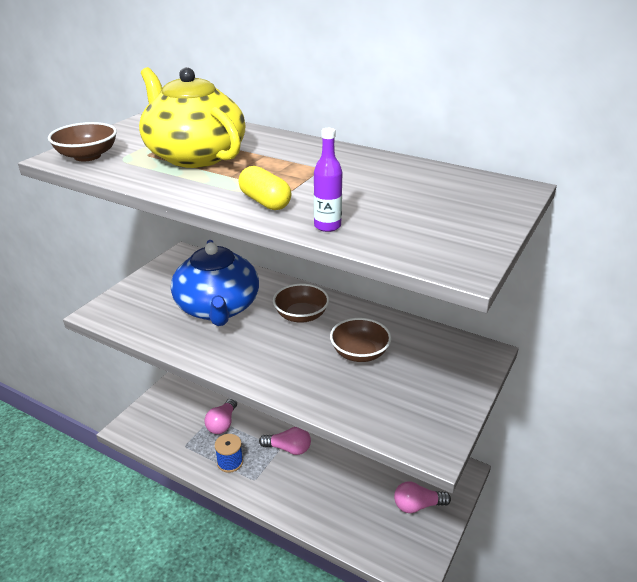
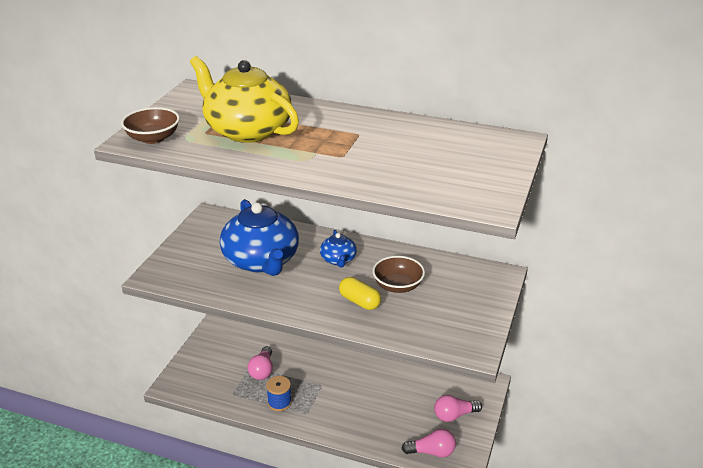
camera: 10 degrees left, 0 degrees up
(265, 202) = (327, 168): yellow capsule -> yellow capsule (359, 302)
(288, 448) = (330, 384): pink light bulb -> pink light bulb (432, 452)
(301, 315) = (338, 260): brown bowl -> blue teapot
(327, 226) = (384, 184): purple bottle -> none

